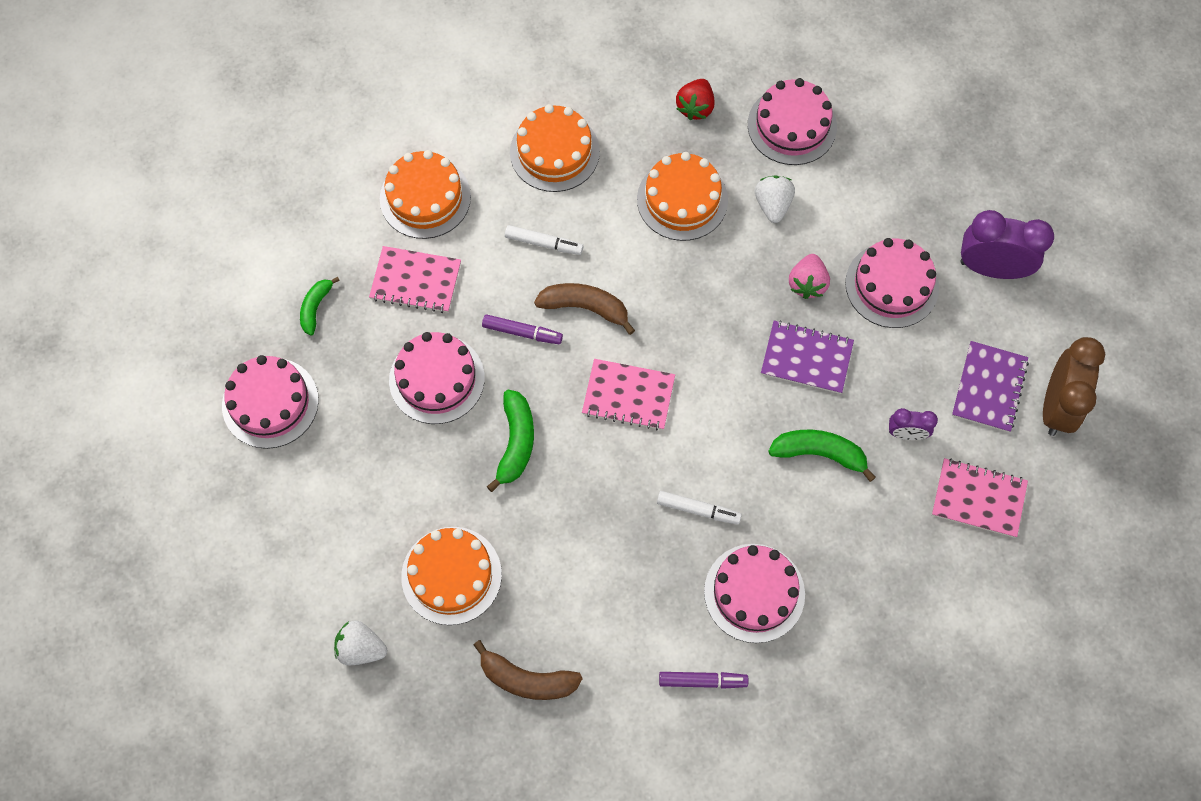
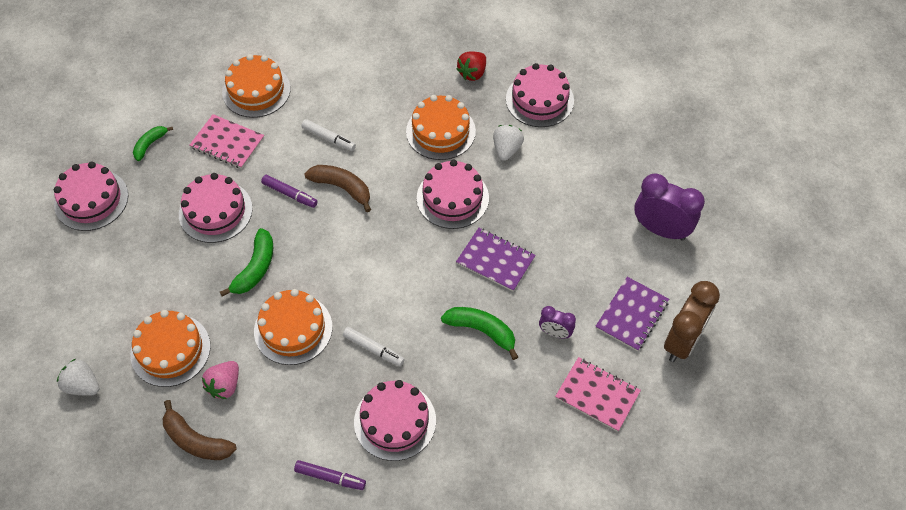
camera: 15 degrees right, 10 degrees down
(554, 152) = (360, 80): orange cake -> orange cake (293, 329)
(628, 396) = (351, 255): pink notebook -> none
(807, 283) = (514, 208): pink strawberry -> pink strawberry (225, 385)
(892, 285) = (579, 224): pink cake -> pink cake (452, 198)

